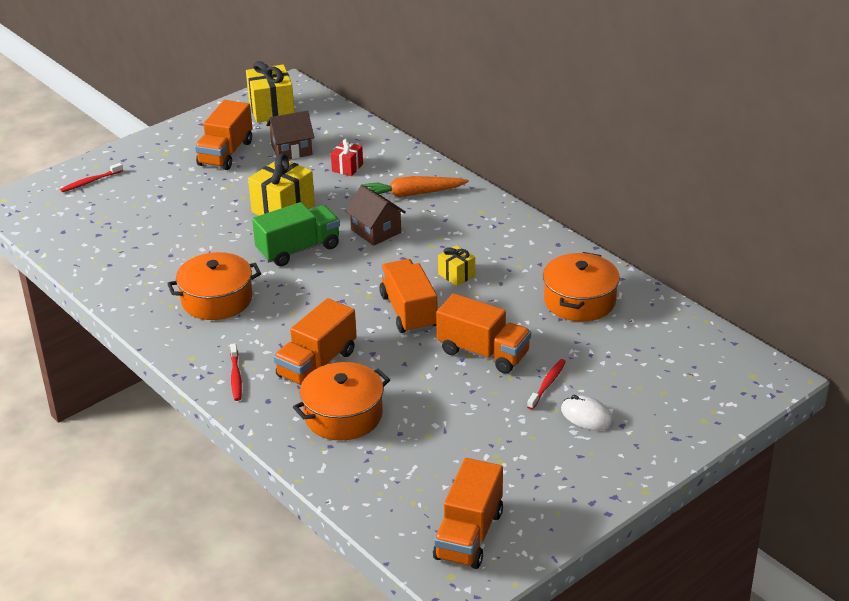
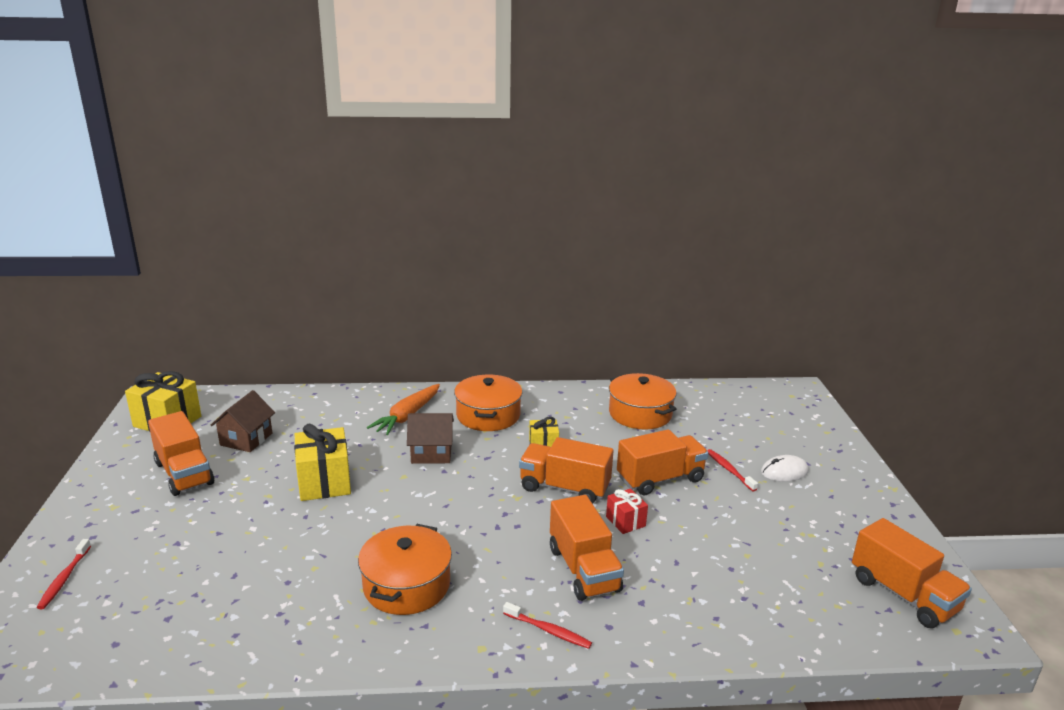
camera: 55 degrees left, 10 degrees down
(298, 249) = (398, 502): green truck -> none
(343, 415) = (677, 589): orange pot -> orange pot (488, 415)
(347, 167) = (321, 426): red gift -> red gift (625, 521)

